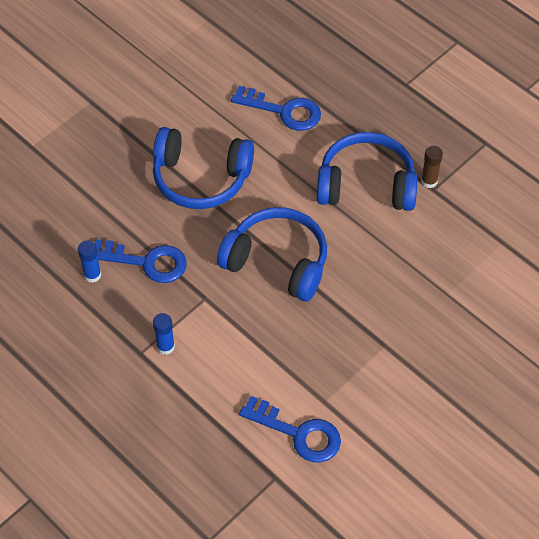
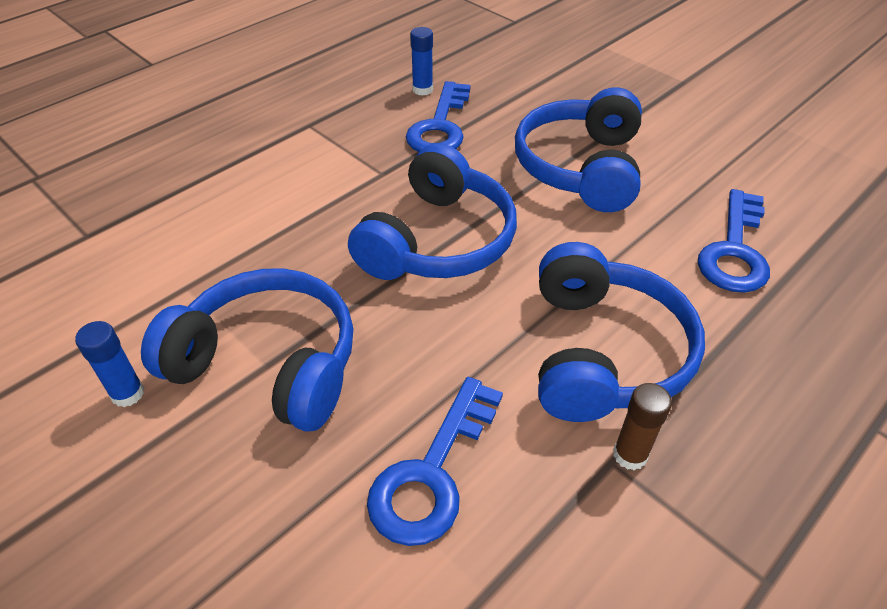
camera: 90 degrees right, 10 degrees down
(165, 347) = (312, 143): blue glue stick -> blue glue stick (127, 393)
(298, 433) = (142, 259): blue key -> blue key (432, 473)
(383, 343) = (268, 363): none -> blue headphones

